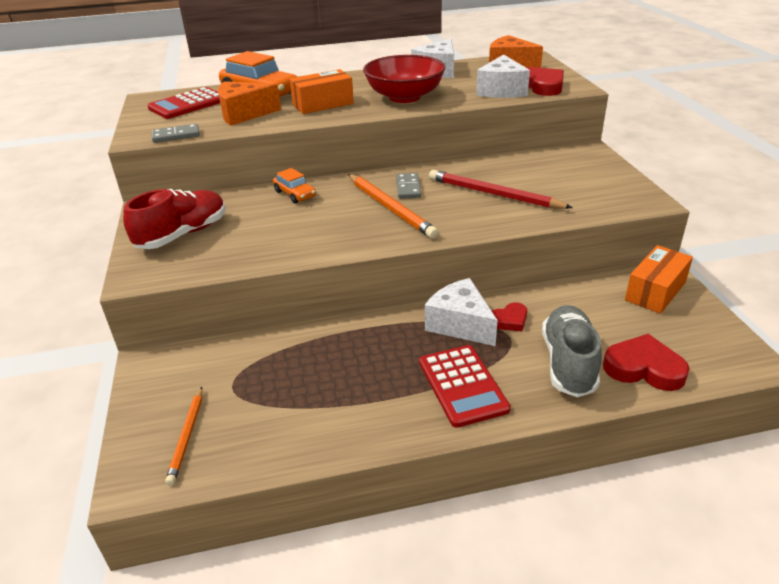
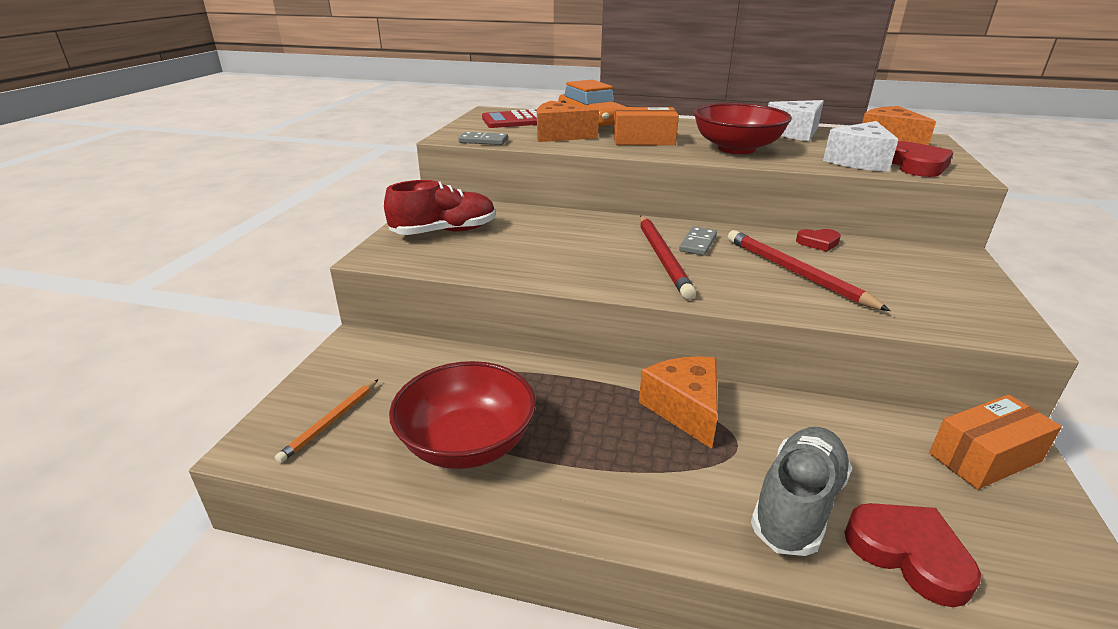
camera: 25 degrees right, 5 degrees down
(295, 194) = (575, 222): orange car -> none
(318, 409) = (467, 443): none -> red bowl
(390, 208) = (662, 258): orange pencil -> red pencil
(460, 324) = (684, 409): white cheese -> orange cheese
(462, 385) = (641, 480): red calculator -> none
(509, 320) = (749, 425): red heart -> red heart (818, 243)

